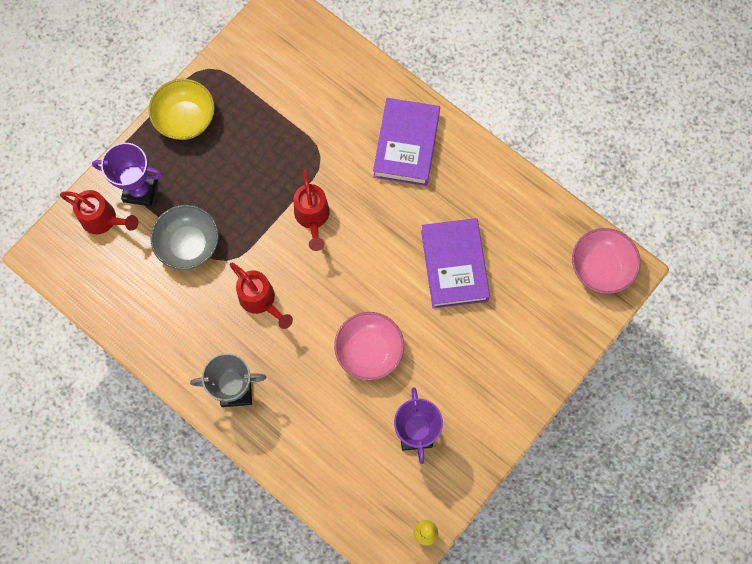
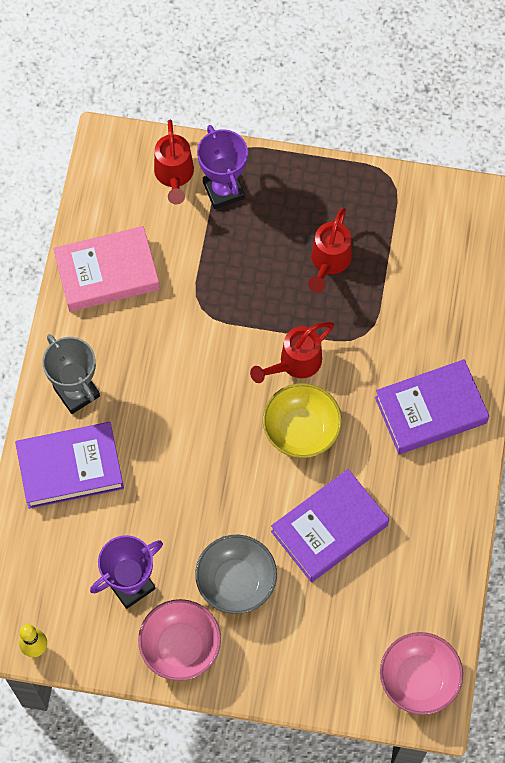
camera: 60 degrees right, 5 degrees down
(152, 314) = (107, 273): none -> pink book
(185, 119) = (323, 188): yellow bowl -> yellow bowl (301, 430)
(189, 244) = (196, 265): grey bowl -> grey bowl (236, 581)
(261, 301) = (179, 364): red watering can -> red watering can (328, 262)
(295, 429) = (70, 468): none -> purple book
(369, 351) = (189, 494): pink bowl -> pink bowl (180, 646)

